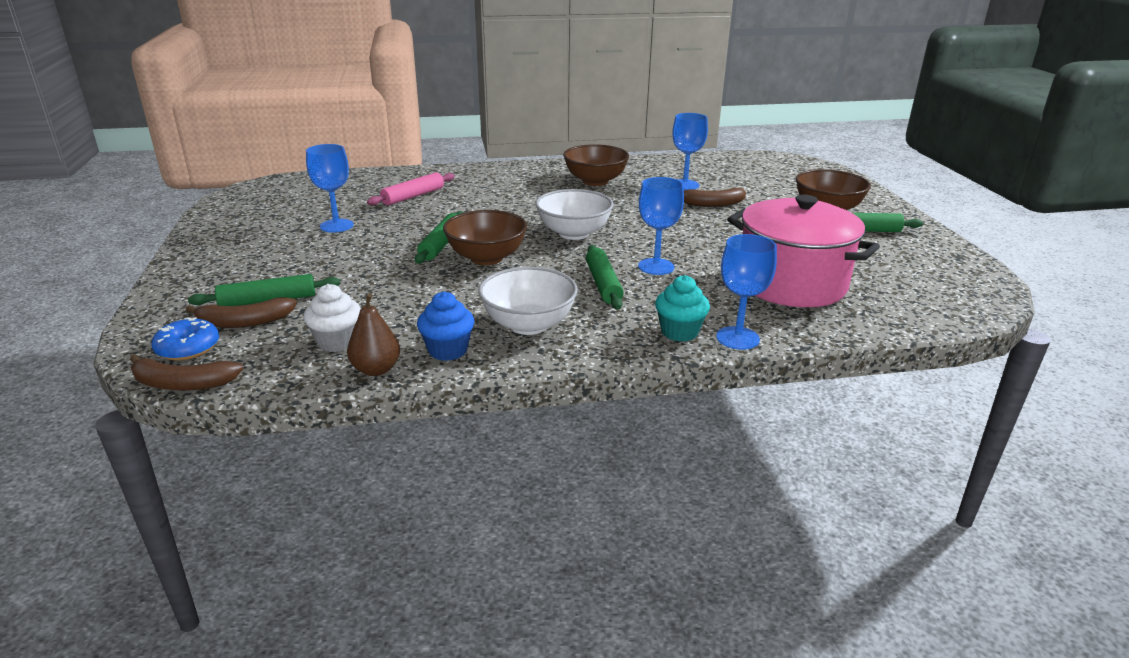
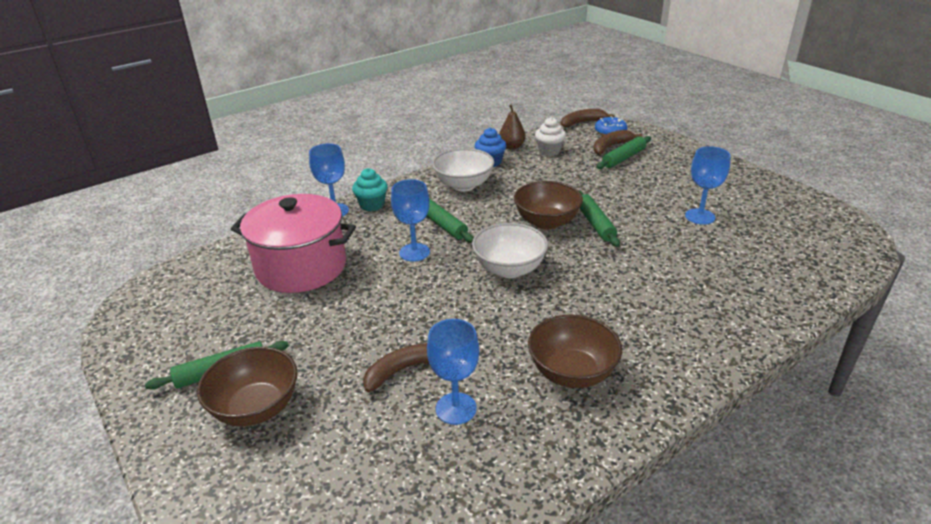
camera: 155 degrees right, 5 degrees up
(413, 196) = (711, 271): pink rolling pin -> none

